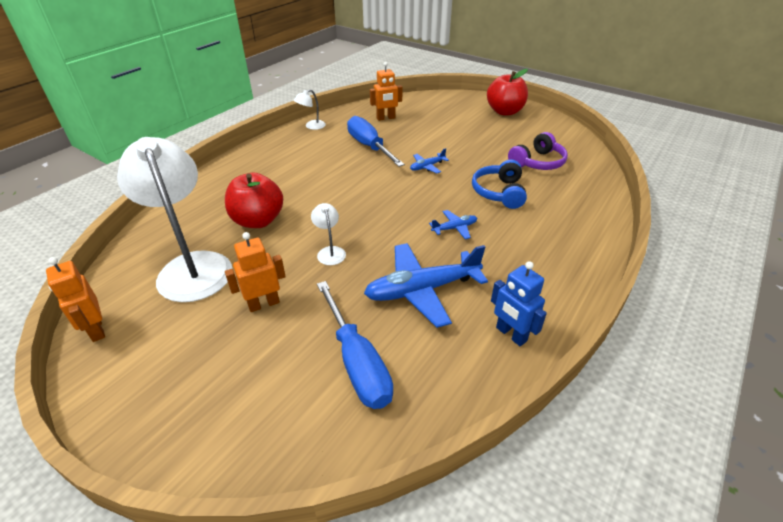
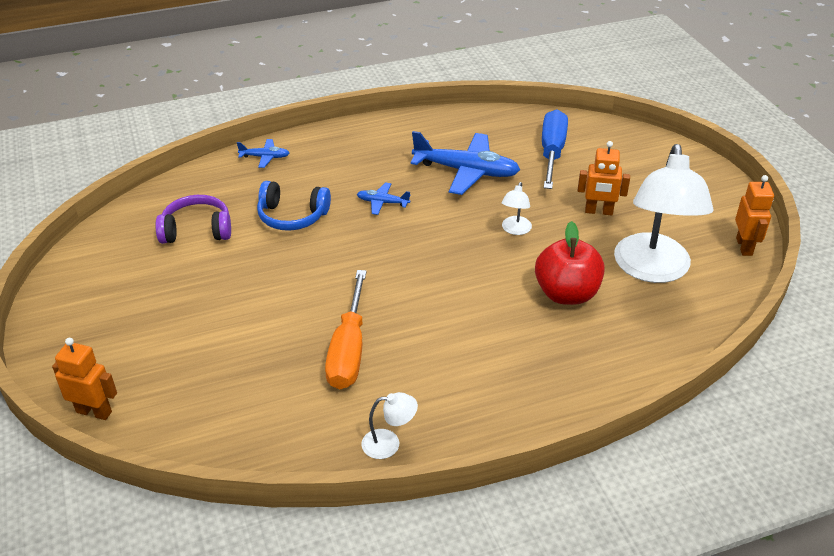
camera: 145 degrees left, 0 degrees up
(369, 146) = (349, 350): blue screwdriver -> orange screwdriver
(386, 118) = (259, 403): orange robot -> orange robot (94, 412)
(427, 167) = (319, 281): blue plane -> blue plane (265, 157)
(499, 192) = (292, 216): blue headphones -> blue headphones turned 60 degrees clockwise
(504, 111) = (84, 327): red apple -> none
(511, 334) = (437, 126): blue robot -> none

